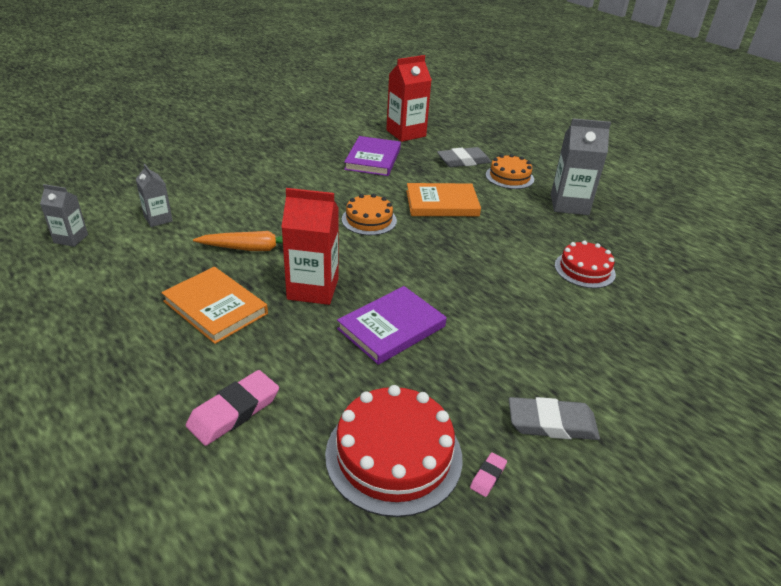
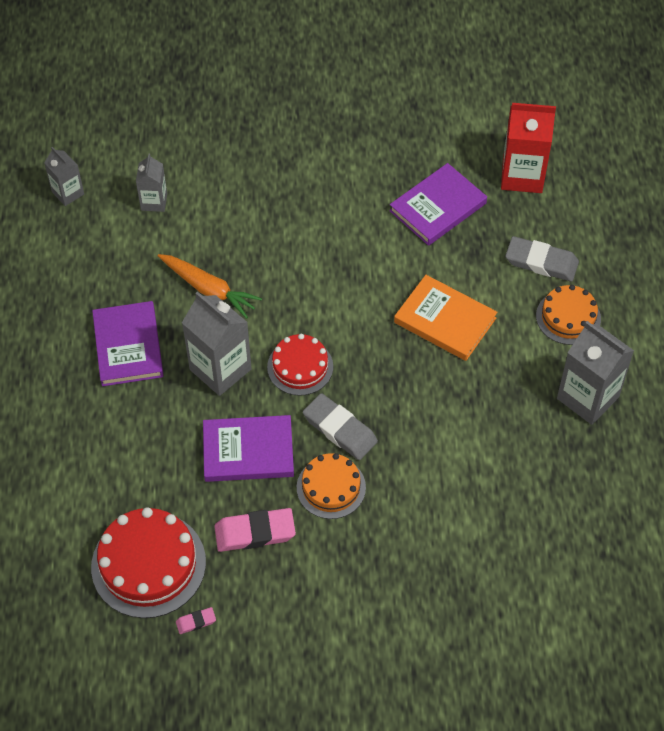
camera: 40 degrees right, 20 degrees up
(215, 307) = (128, 346): orange book -> purple book
(234, 411) = (72, 459): pink eraser -> pink eraser (255, 532)
(313, 289) = (220, 369): red carton -> grey carton
(369, 220) = (346, 305): orange cake -> orange cake (331, 487)
(551, 423) = (284, 615): grey eraser -> grey eraser (340, 429)
(584, 269) = (495, 491): red cake -> red cake (300, 367)

